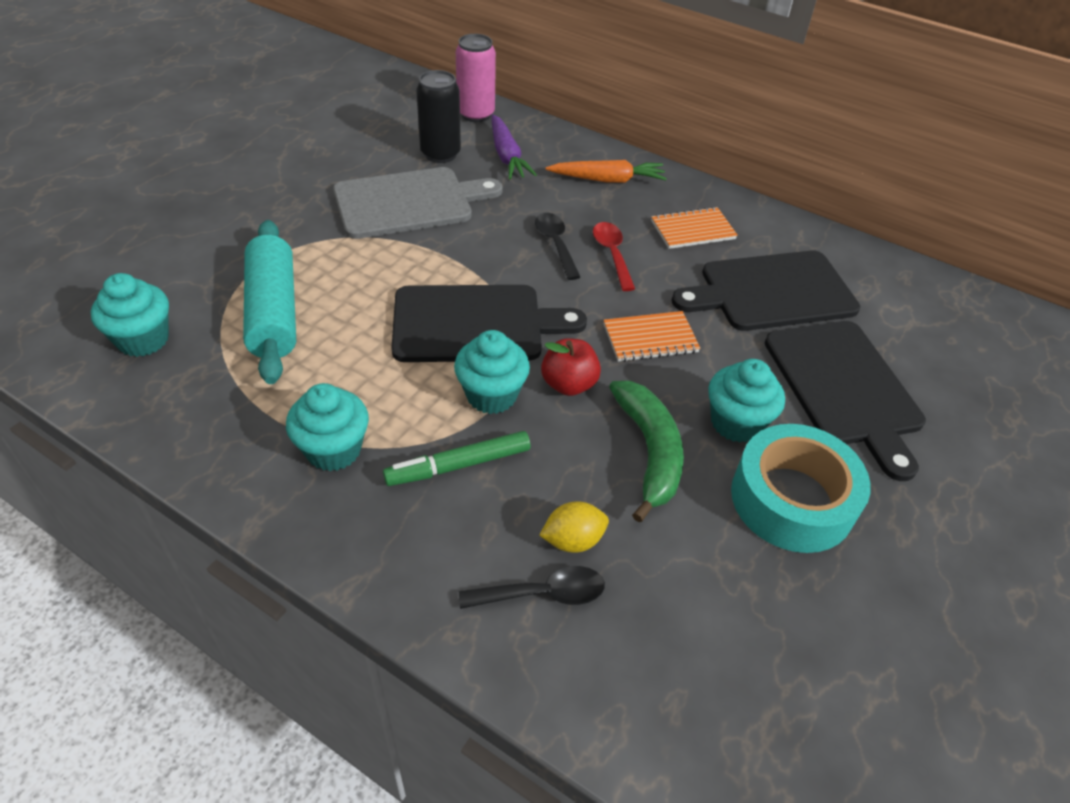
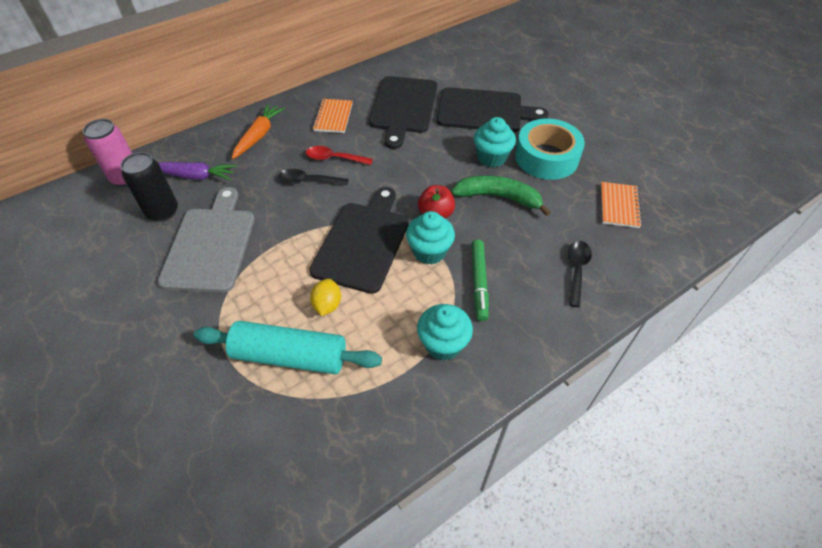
camera: 65 degrees left, 5 degrees up
(143, 339) = (274, 455): turquoise cupcake -> none
(573, 540) = (547, 247): yellow lemon -> yellow lemon (327, 305)
(650, 339) = (416, 167): orange notebook -> orange notebook (619, 206)

